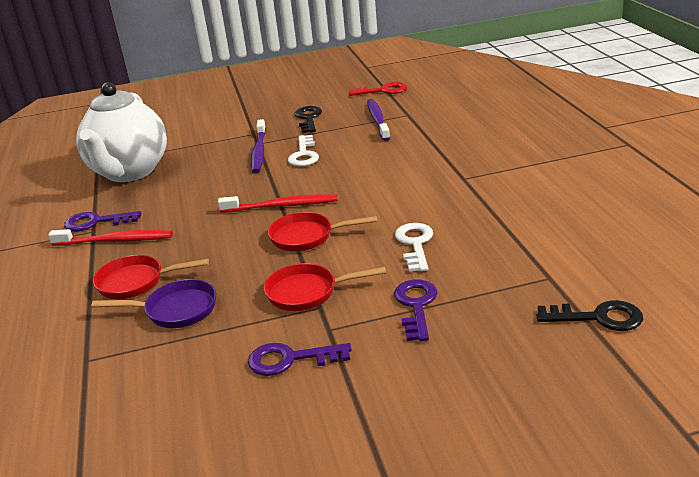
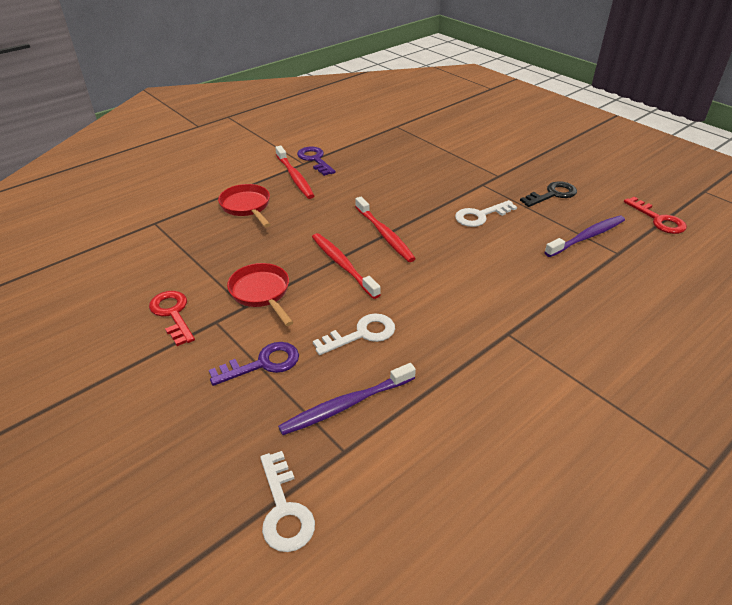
camera: 60 degrees right, 10 degrees up
(130, 172) = (392, 144): white teapot -> none
(176, 310) = (218, 237): purple pan -> none
(259, 152) = (468, 190): purple toothbrush -> purple toothbrush (346, 405)
(290, 359) = (172, 314): purple key -> red key
(307, 237) = (343, 265): red pan -> red toothbrush
(598, 318) = (284, 510): black key -> white key

